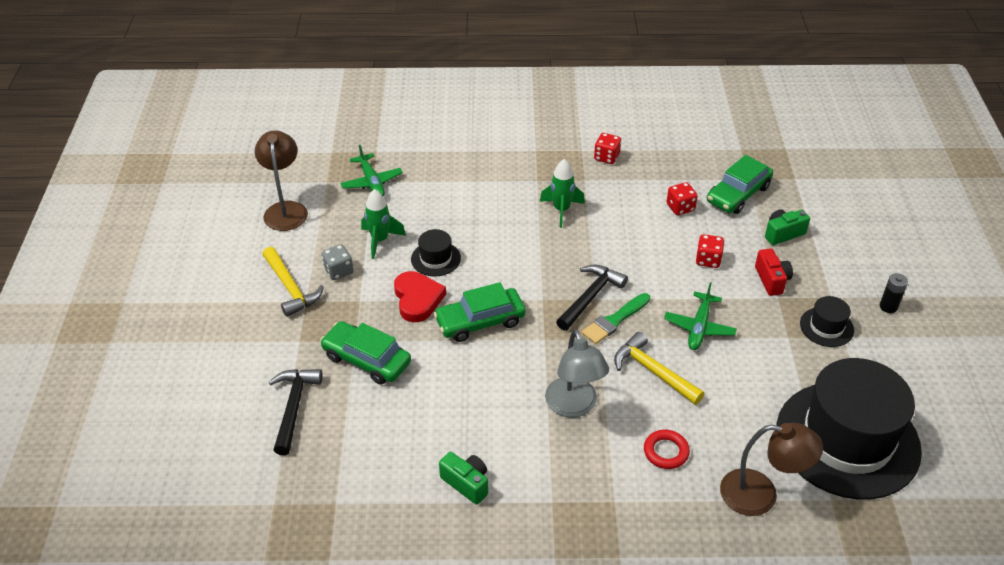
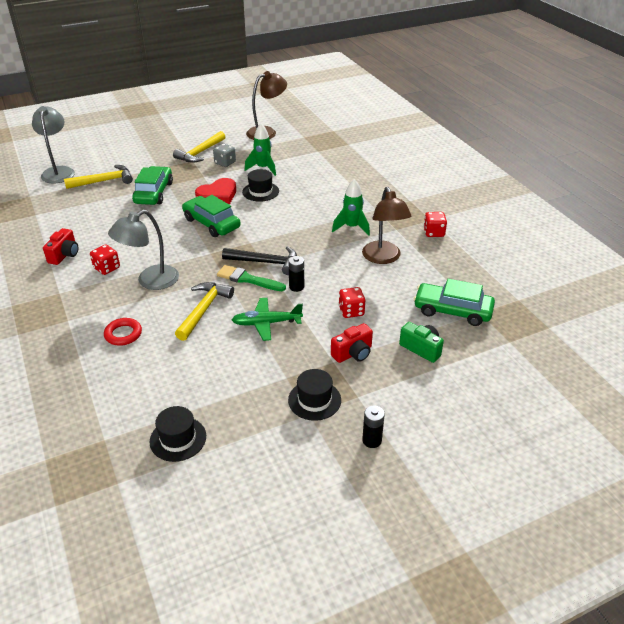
camera: 65 degrees right, 5 degrees down
(222, 457) = (58, 171): none -> grey lamp
(293, 407) = (104, 181): black hammer -> yellow hammer
(371, 182) = (316, 150): green plane -> none
(466, 483) = (64, 255): green camera -> red camera
(648, 286) = (296, 287): none -> black battery
(680, 207) = (405, 282): red dice -> red dice (107, 268)
(761, 495) = (96, 395): brown lamp -> brown lamp (383, 258)
(847, 439) = (178, 439): black hat -> black hat, size x0.41

